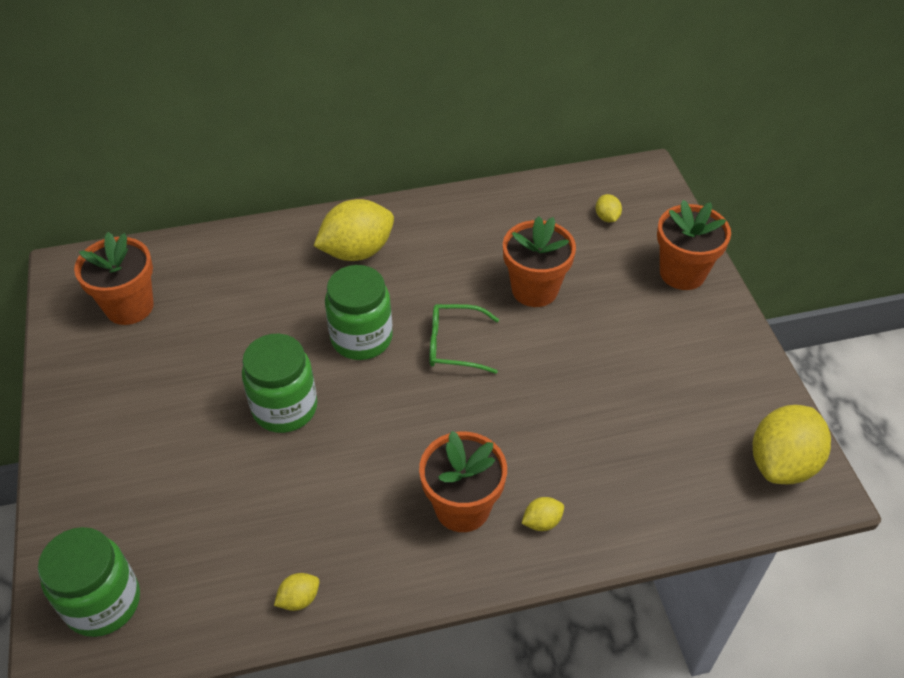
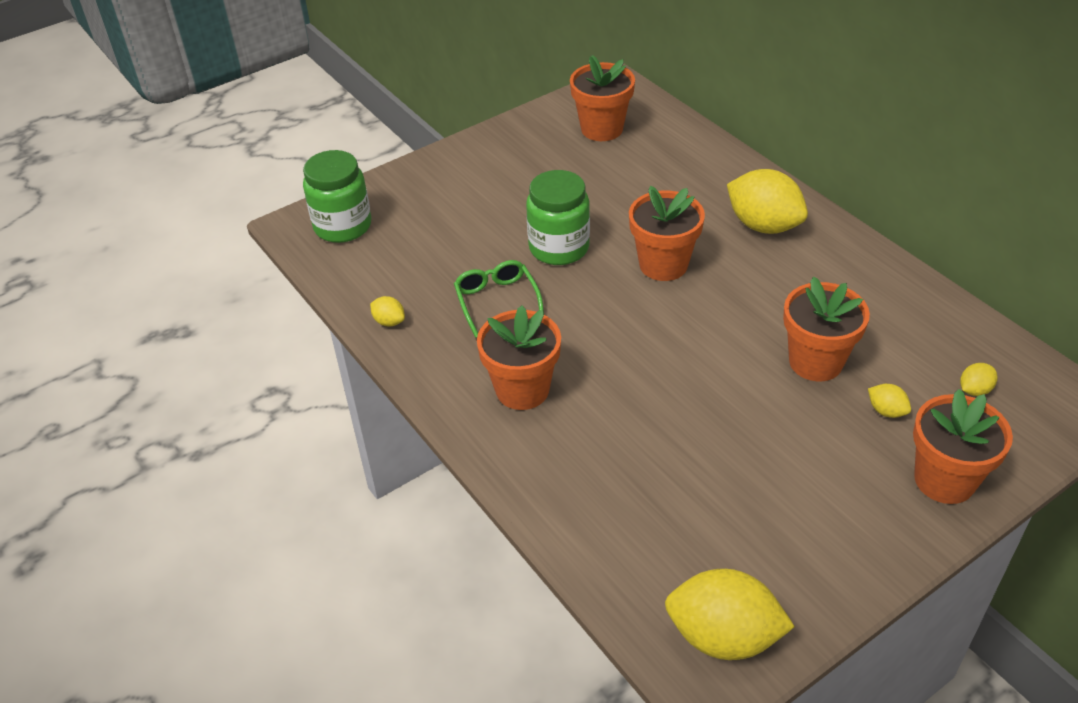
camera: 70 degrees right, 5 degrees down
(361, 338) = (663, 265): green jar -> orange flower pot
(454, 345) = (699, 326): green glasses -> green glasses (497, 301)
(542, 522) = (536, 449): yellow lemon -> yellow lemon (886, 411)

